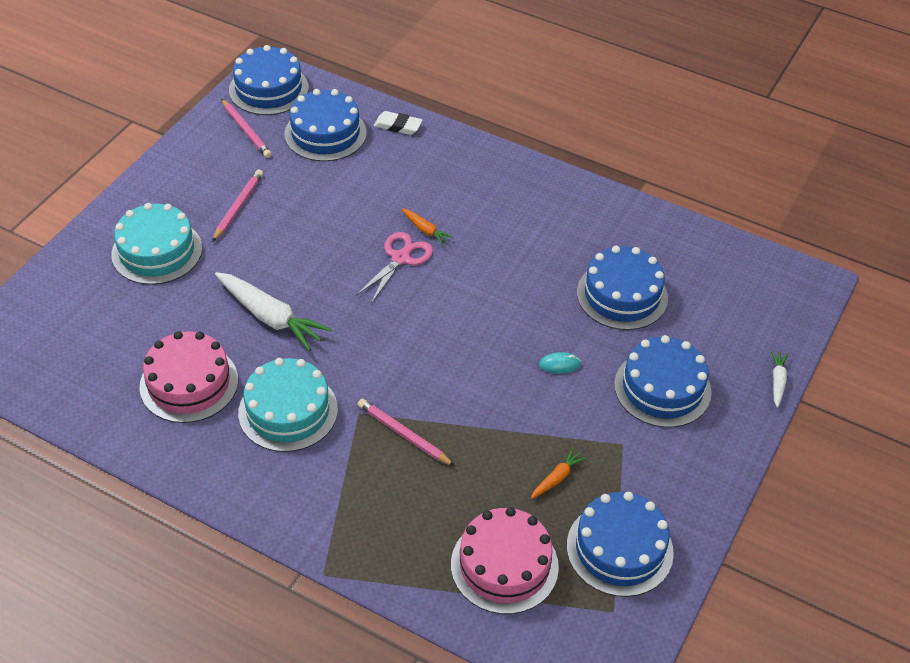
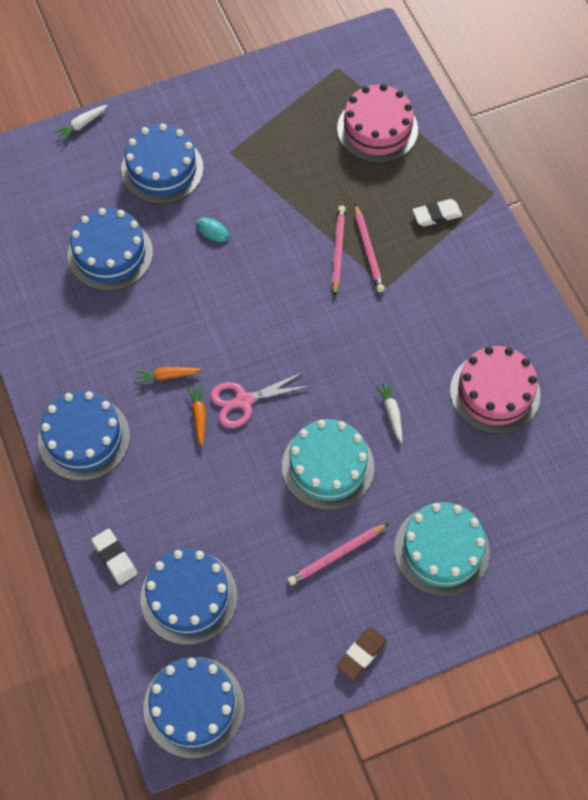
camera: 140 degrees left, 15 degrees up
(174, 166) = (361, 654): none -> brown eraser
(246, 131) = (260, 656): pink pencil -> pink pencil (338, 250)
(270, 317) = (391, 413): white carrot -> white carrot, size x0.49
(288, 411) = (436, 321): turquoise cake -> turquoise cake (328, 466)
(365, 511) = (436, 215): none -> white eraser
(557, 478) = (294, 158): orange carrot -> orange carrot (167, 376)
(619, 549) = (299, 95): blue cake -> blue cake (84, 438)

